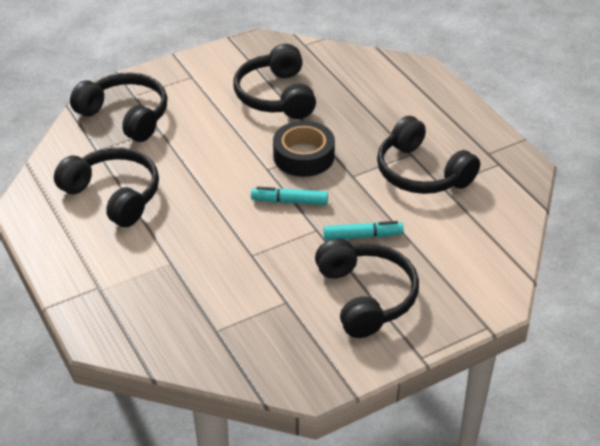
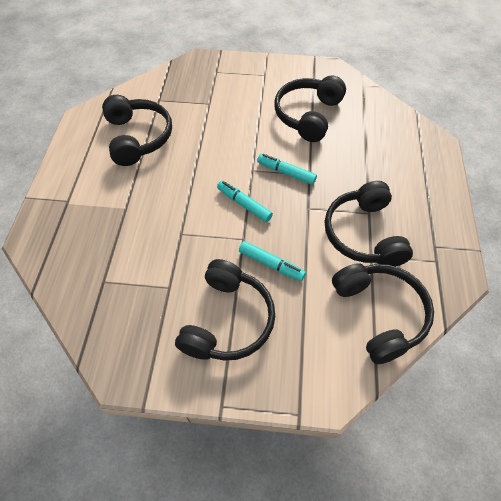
camera: 35 degrees right, 15 degrees up
(126, 116) = (197, 84): black headphones -> black headphones (379, 314)
(303, 156) = (286, 172): black tape -> turquoise marker

